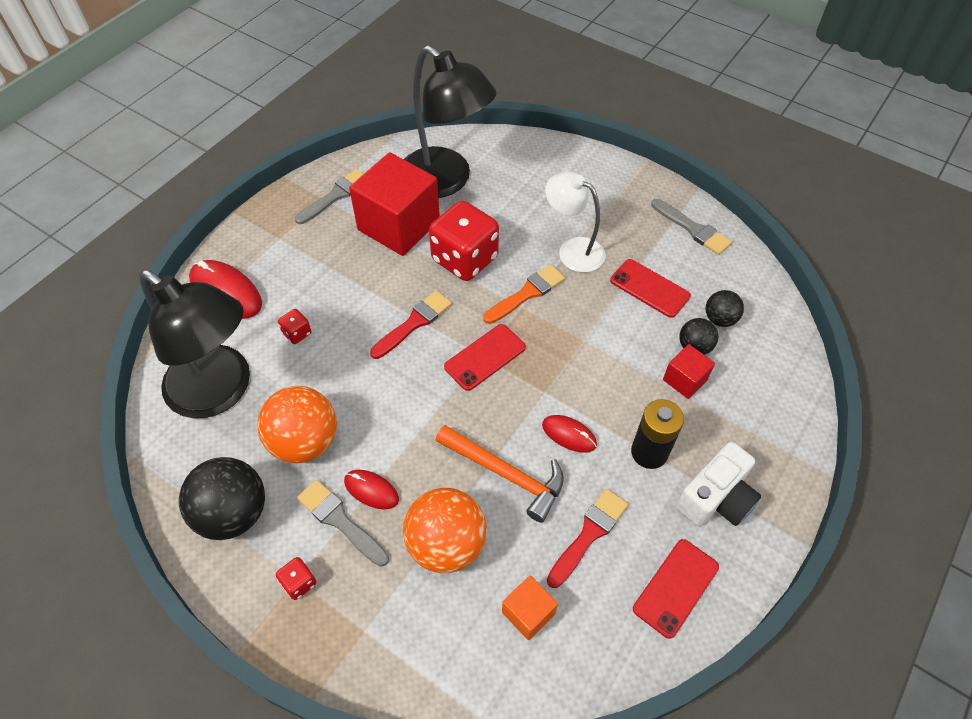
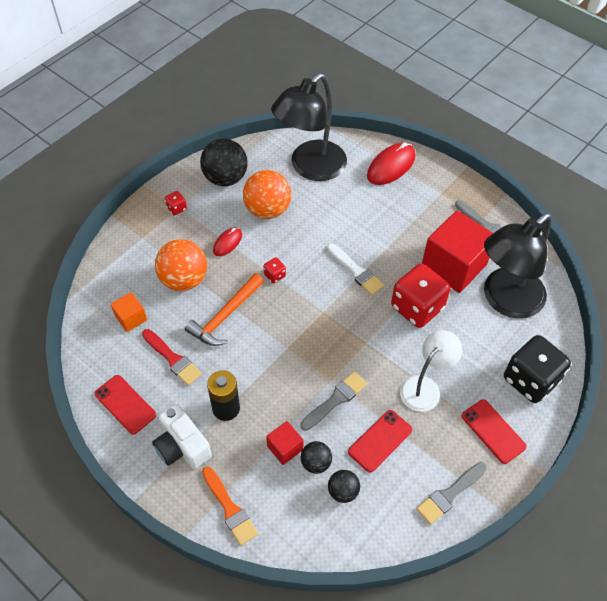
camera: 95 degrees right, 0 degrees up
(297, 333) = (352, 204): red dice -> red dice (274, 275)
(340, 521) = (210, 227): grey brush -> grey brush (335, 400)
(414, 323) = (356, 271): red brush -> white brush
(485, 357) = (321, 313): red phone -> red phone (493, 431)
(527, 293) = (379, 347): orange brush -> orange brush (230, 508)
(545, 165) = (530, 380): none -> black dice
(569, 435) = (249, 358): red mouse -> none

